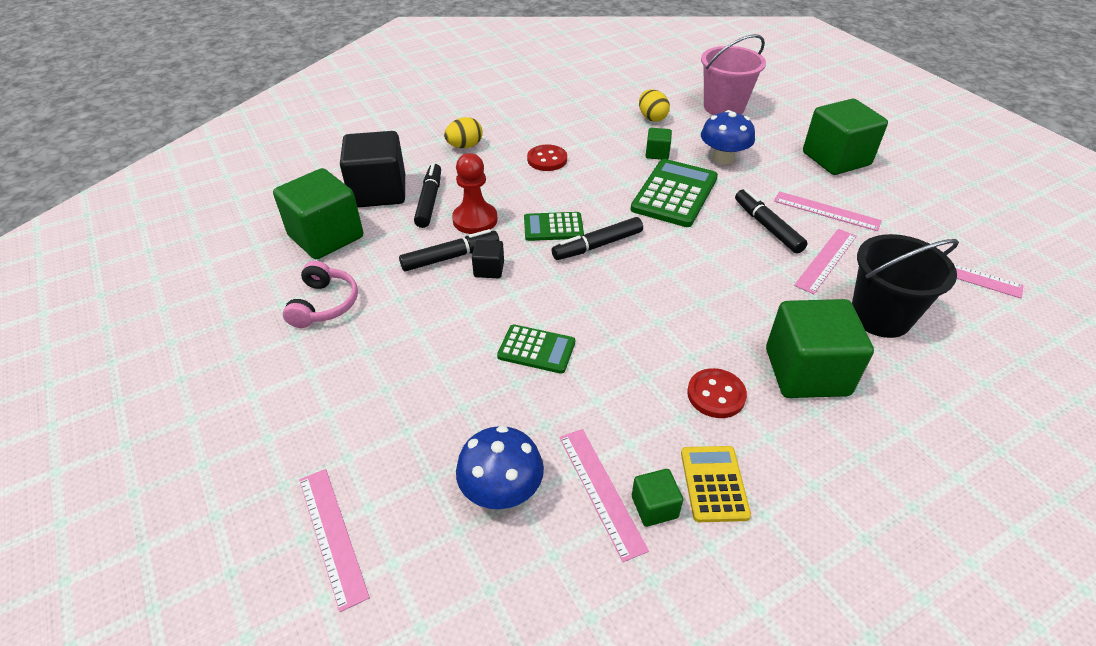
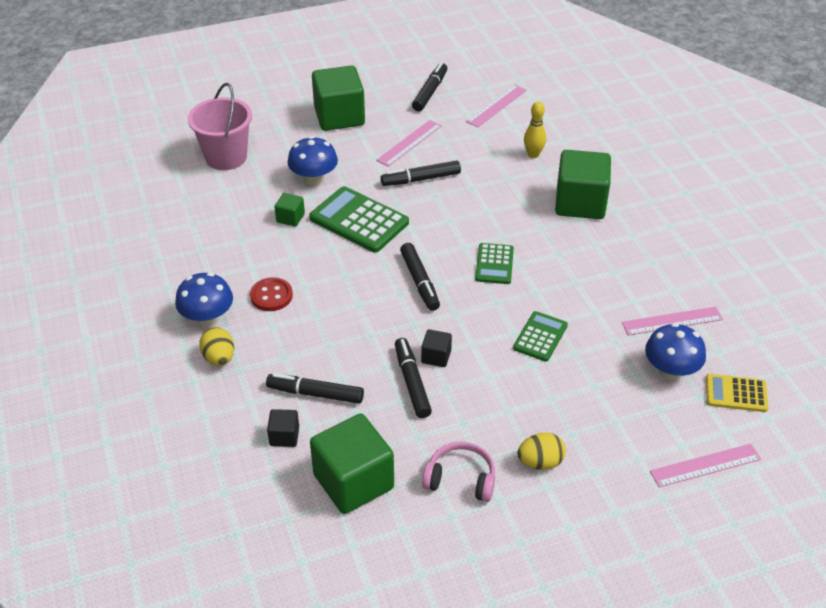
camera: 80 degrees left, 0 degrees up
(379, 192) = (284, 436): black cube -> black cube, size x0.46
(475, 220) = (358, 360): red pawn -> none
(510, 133) = (207, 318): none -> blue mushroom
(553, 227) = (386, 306): green calculator -> green calculator (494, 264)
(652, 118) = (224, 208): yellow egg -> yellow egg (540, 462)
(654, 507) = (684, 298): green cube -> none
(714, 484) = (668, 268): yellow calculator -> yellow calculator (736, 393)
(716, 395) = (596, 250): red button -> none
(826, 260) = (468, 161): pink ruler -> none
(880, 316) = (533, 155): black bucket -> yellow bowling pin
(937, 215) = (430, 92): none -> black marker

